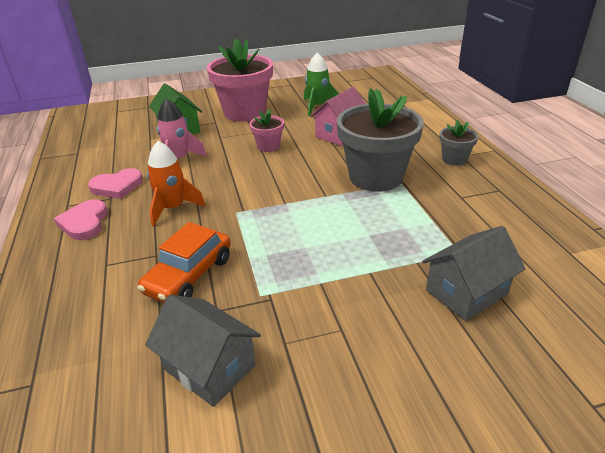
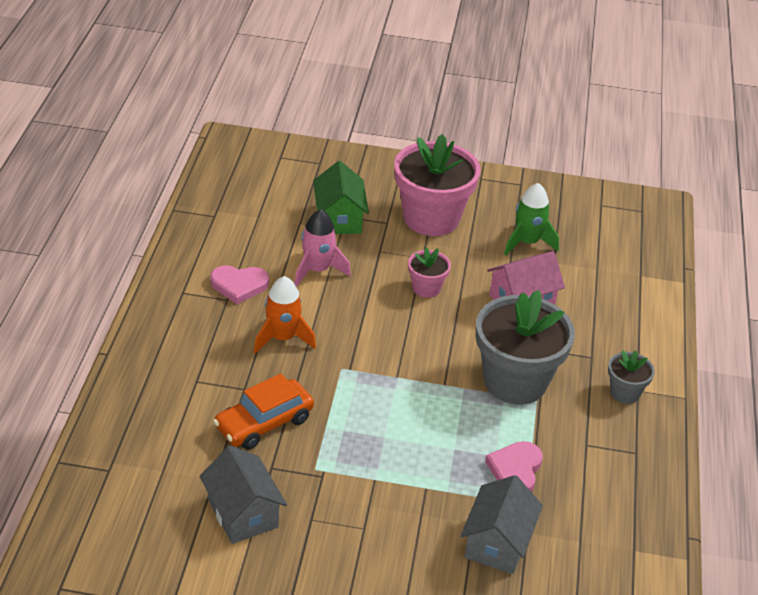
camera: 20 degrees right, 5 degrees up
(84, 222) = (192, 322): pink heart -> pink heart (515, 470)
(466, 292) = (497, 543): grey house -> grey house turned 60 degrees counterclockwise

